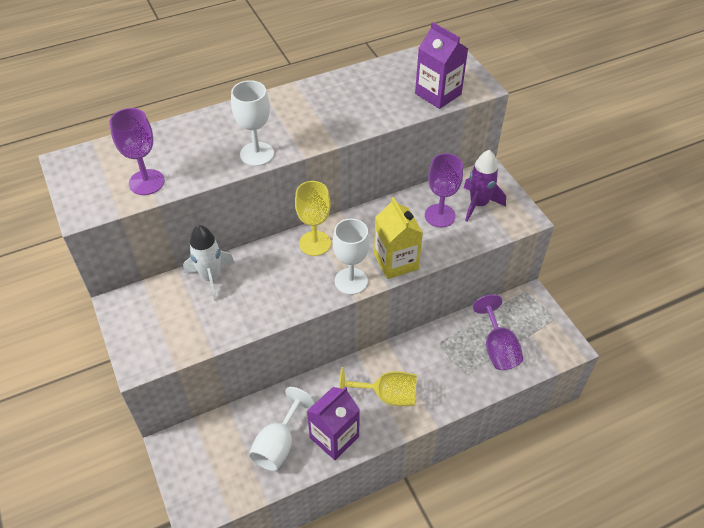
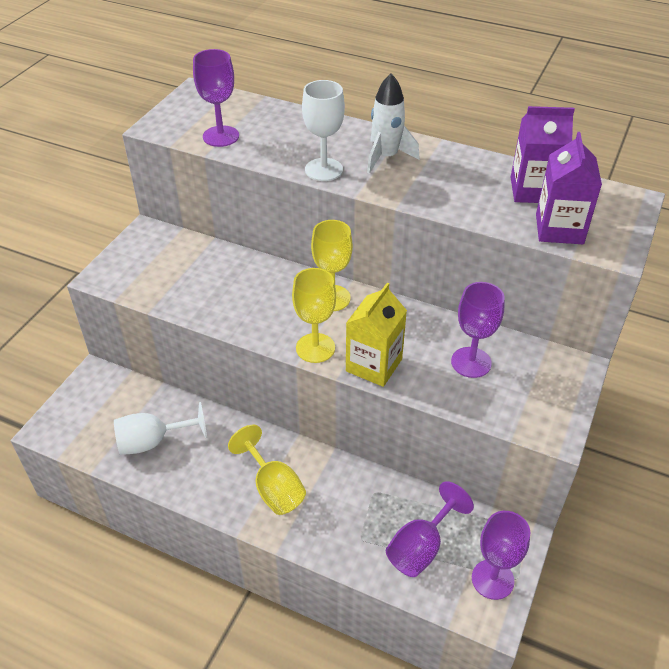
camera: 50 degrees right, 5 degrees down
(211, 278) = (224, 261): white rocket -> white rocket (386, 157)
(334, 437) = (193, 477): purple carton -> purple carton (533, 190)
(351, 281) = (315, 348): white goblet -> yellow goblet
(478, 204) = (524, 383): purple rocket -> none
(546, 329) = (492, 579): none -> purple goblet

